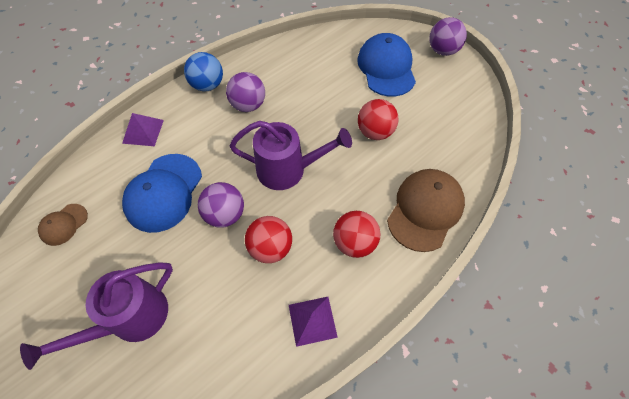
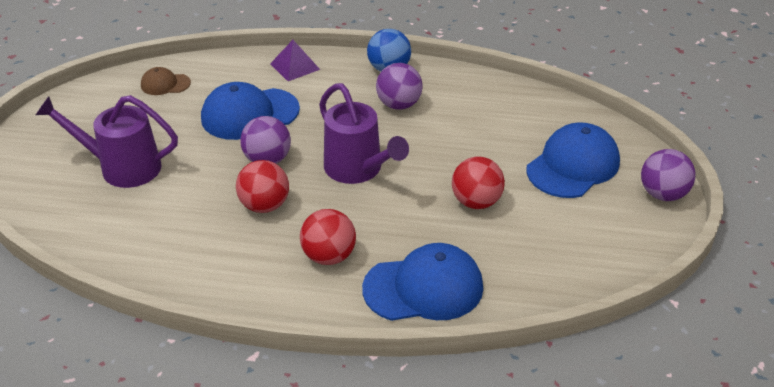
camera: 50 degrees right, 20 degrees down
(312, 320) = (220, 271): purple pyramid -> none
(425, 210) = (423, 288): brown cap -> blue cap

